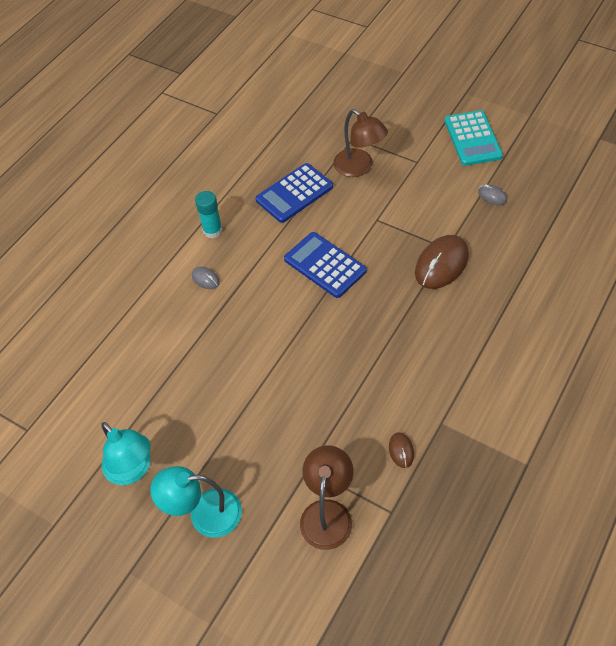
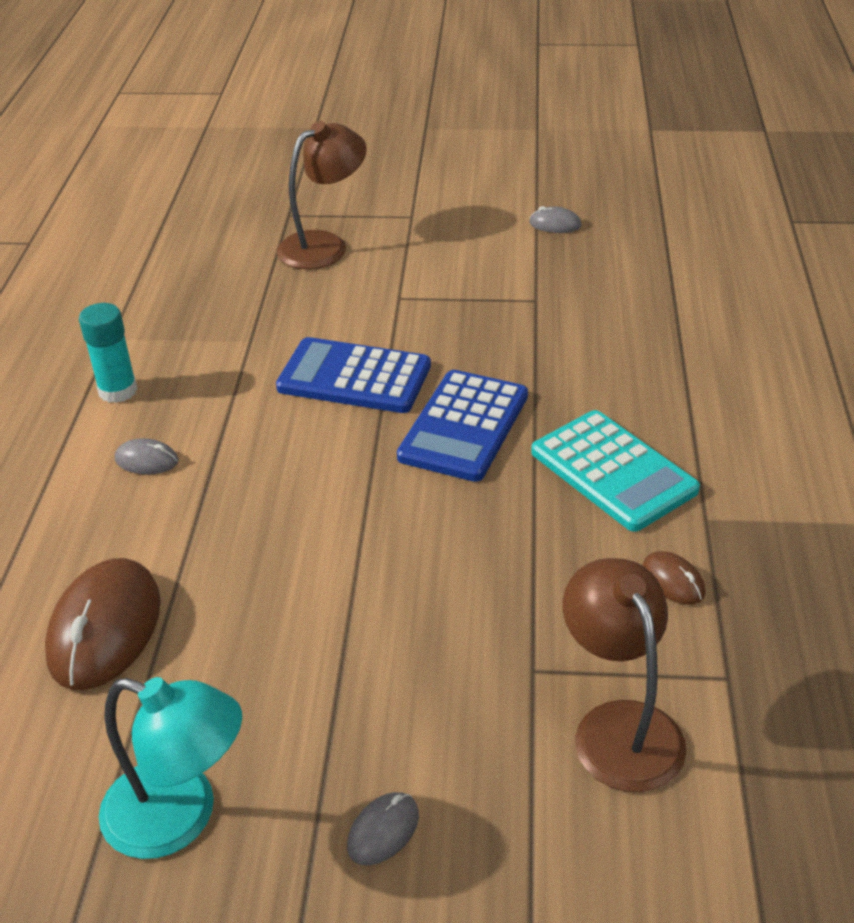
camera: 30 degrees left, 15 degrees down
(204, 514) = (383, 831): turquoise lamp -> grey mouse
(294, 193) = (236, 303): blue calculator -> blue calculator (464, 426)
(359, 167) = (324, 245): brown lamp -> brown lamp turned 60 degrees counterclockwise
(441, 264) = (543, 321): brown mouse -> brown mouse (105, 629)
(472, 139) = (475, 171): turquoise calculator -> turquoise calculator (613, 471)

